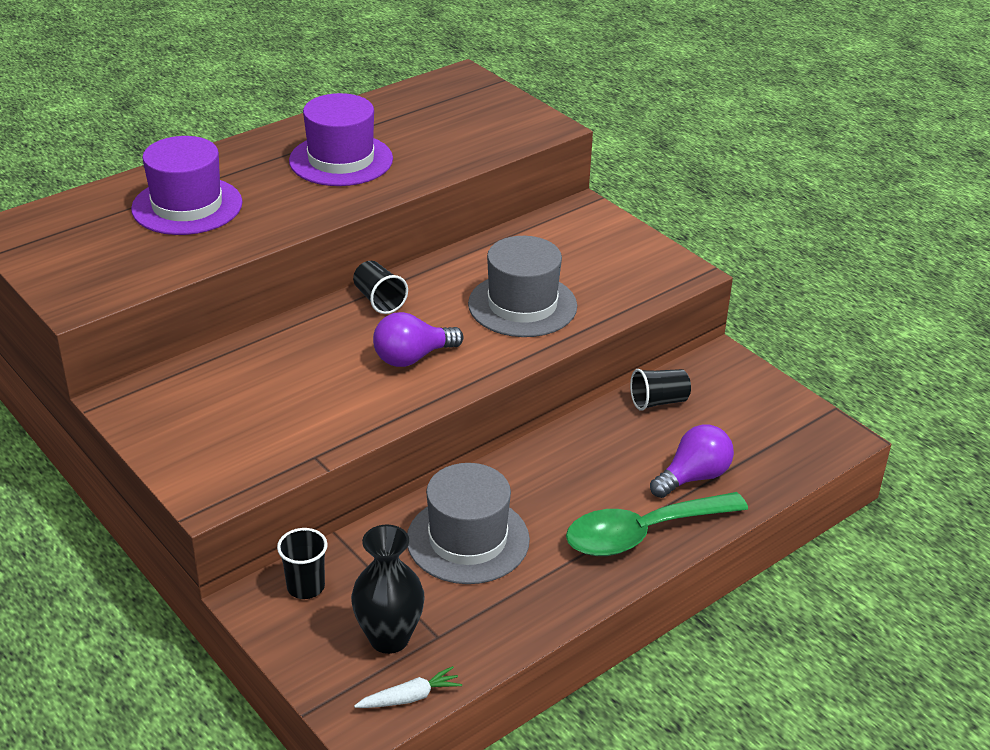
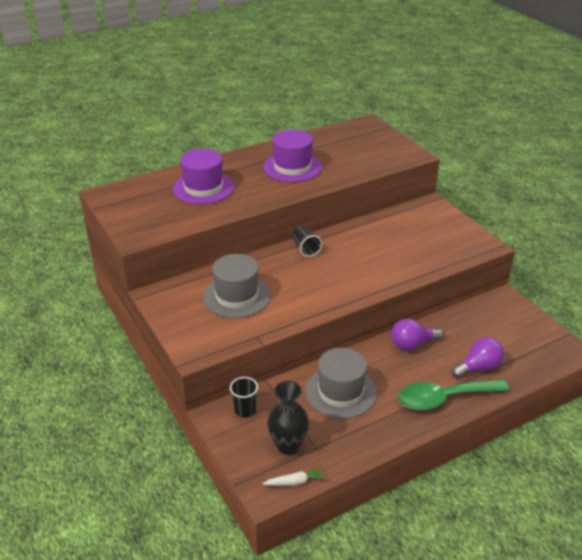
camera: 10 degrees right, 0 degrees up
(412, 357) = (320, 283): purple light bulb -> purple light bulb (412, 344)
(522, 305) = (387, 258): grey hat -> grey hat (237, 296)
(658, 402) = (463, 320): black cup -> none

